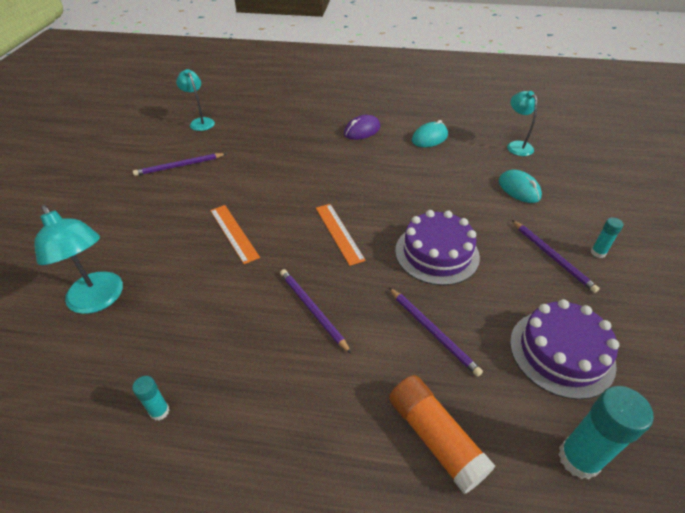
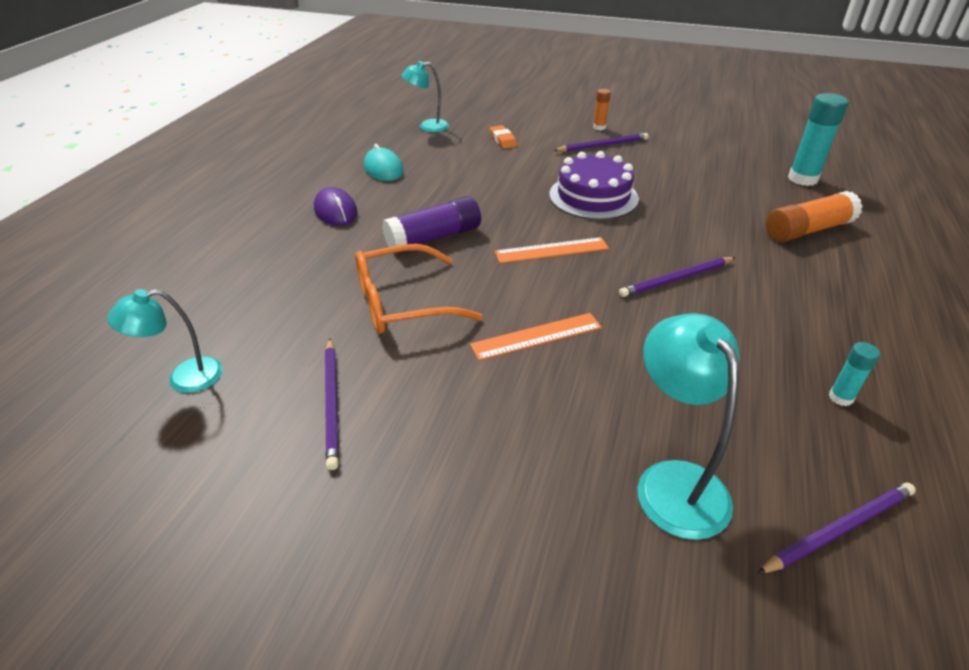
camera: 80 degrees left, 5 degrees down
(99, 300) = (673, 481): turquoise lamp -> turquoise lamp turned 75 degrees counterclockwise
(264, 174) = (402, 303): none -> orange glasses
(341, 175) = (434, 237): none -> purple glue stick
(433, 332) = (697, 214): purple pencil -> purple pencil (839, 529)
(519, 189) = (503, 140): turquoise mouse -> orange eraser
(561, 352) = (710, 165): purple cake -> none
(598, 253) = (599, 127): turquoise glue stick -> orange glue stick

